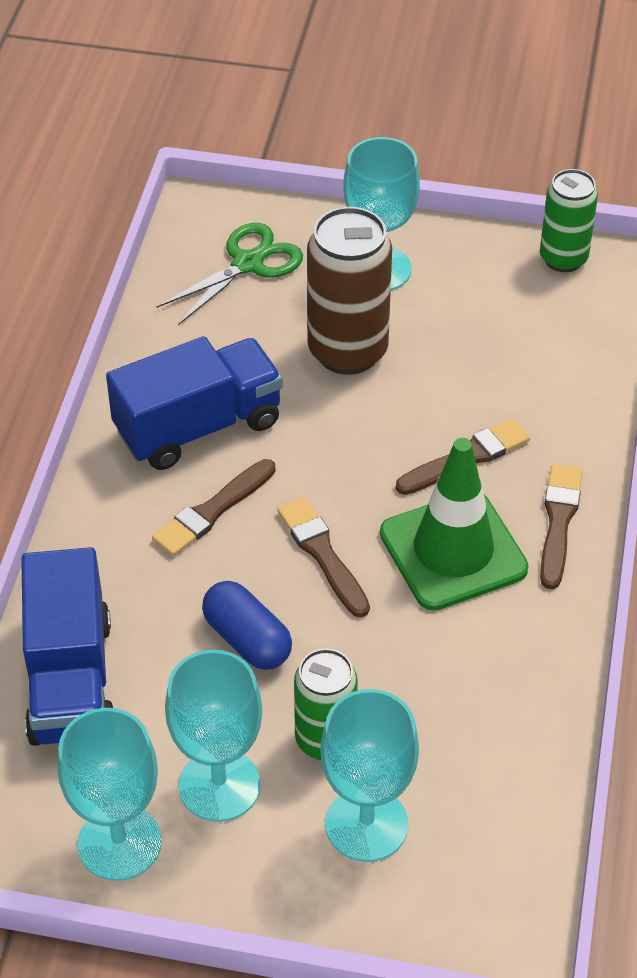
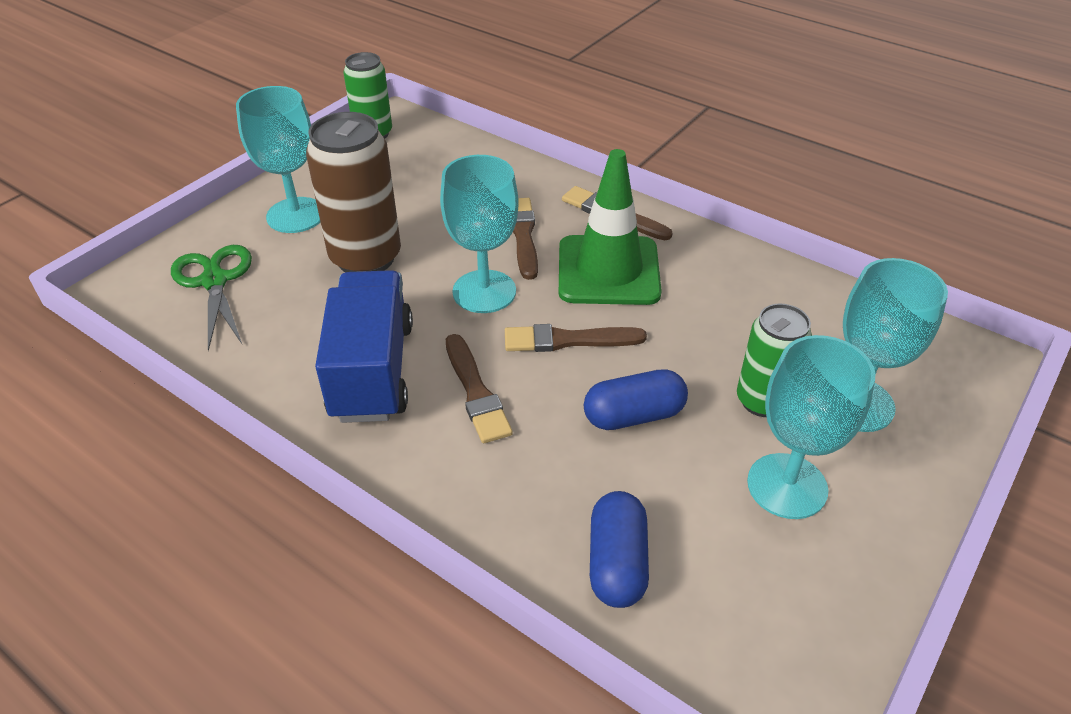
camera: 65 degrees left, 5 degrees down
(70, 680) = (617, 563): blue truck -> blue capsule
(119, 843) = (831, 584): turquoise goblet -> turquoise goblet (484, 291)

